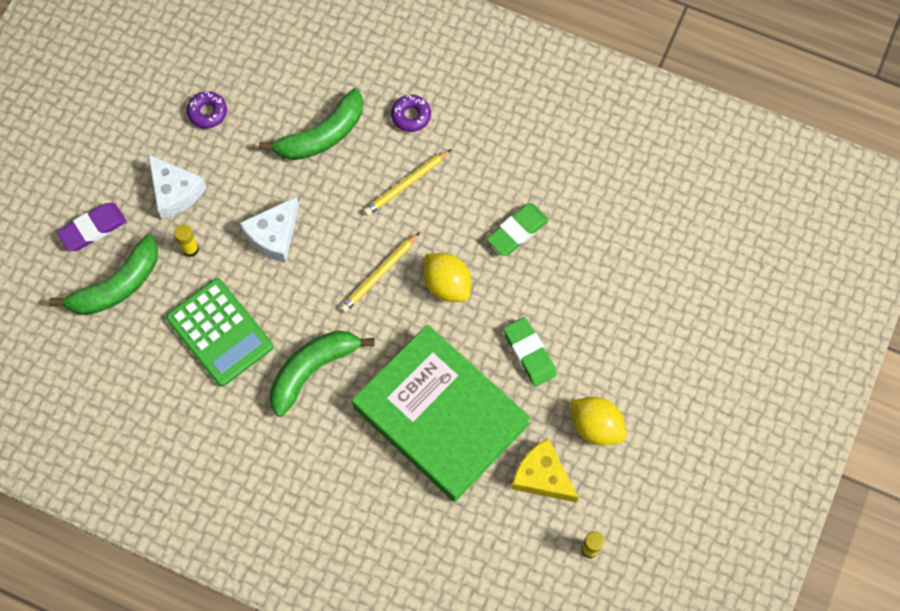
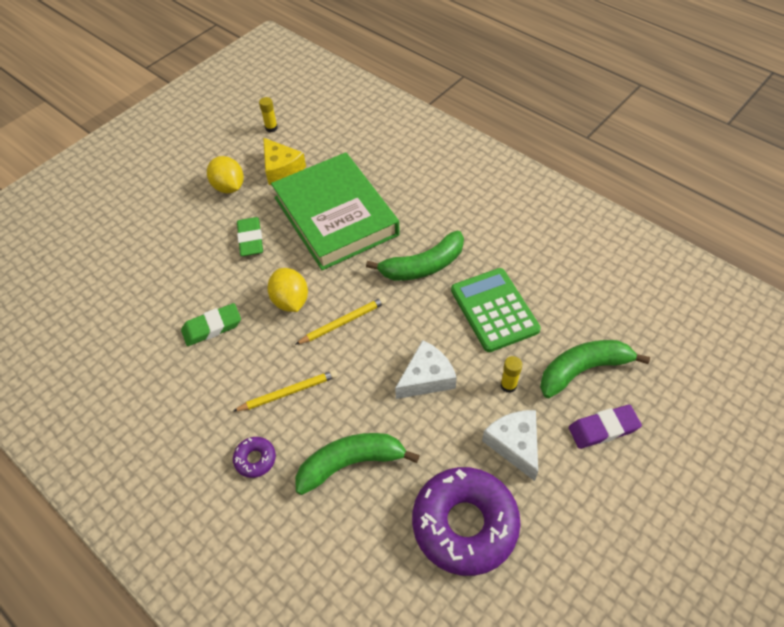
camera: 160 degrees left, 15 degrees down
(207, 112) = (464, 524): purple donut -> purple donut, size x2.34

